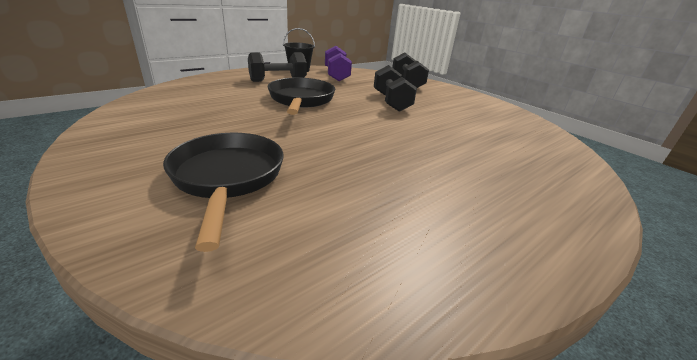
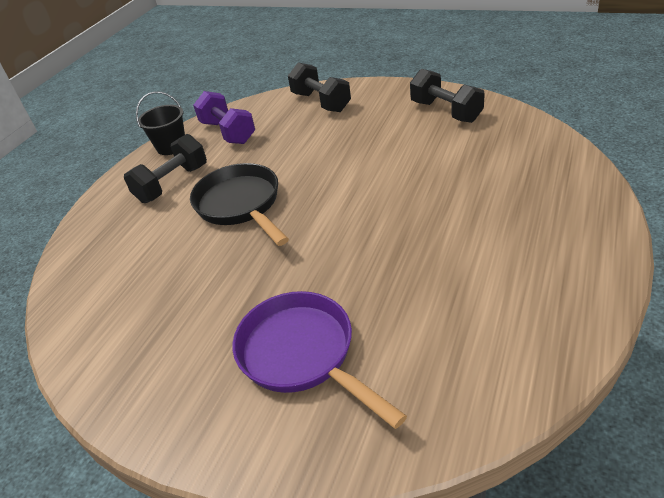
camera: 20 degrees left, 10 degrees up
(227, 178) = (302, 355): black pan -> purple pan
(391, 102) = (337, 151): black dumbbell -> black dumbbell (446, 111)

